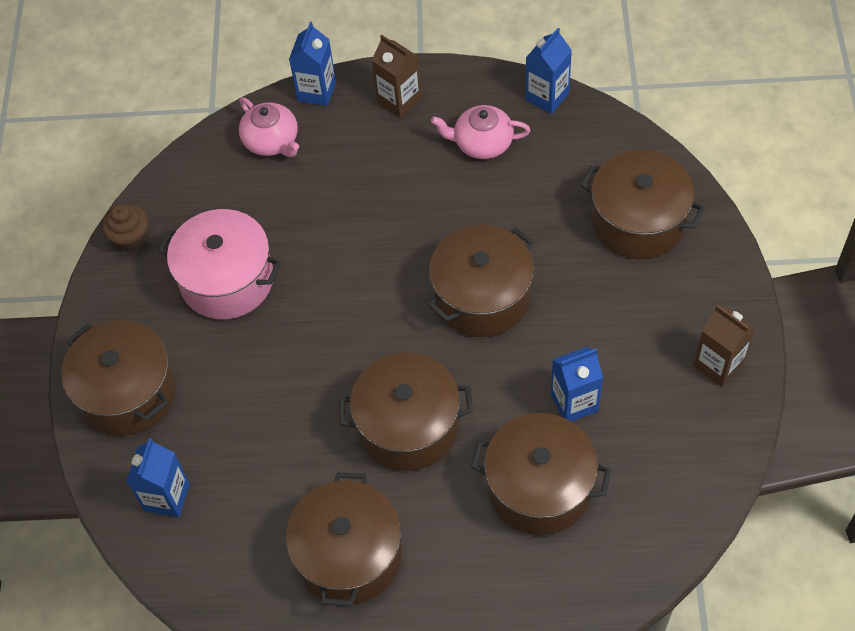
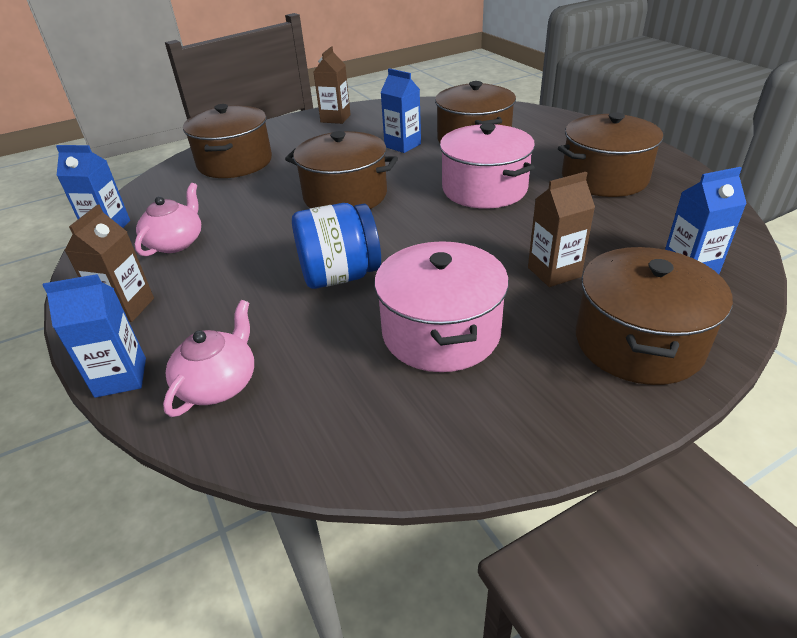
camera: 120 degrees left, 20 degrees down
(131, 239) = (452, 450): brown cupcake -> none
(236, 394) = (554, 272): none -> brown carton
(342, 244) = (340, 276): none -> blue jar
(408, 426) = (484, 189): brown pot -> pink pot
(482, 143) = (176, 242): pink teapot -> pink teapot turned 135 degrees counterclockwise

